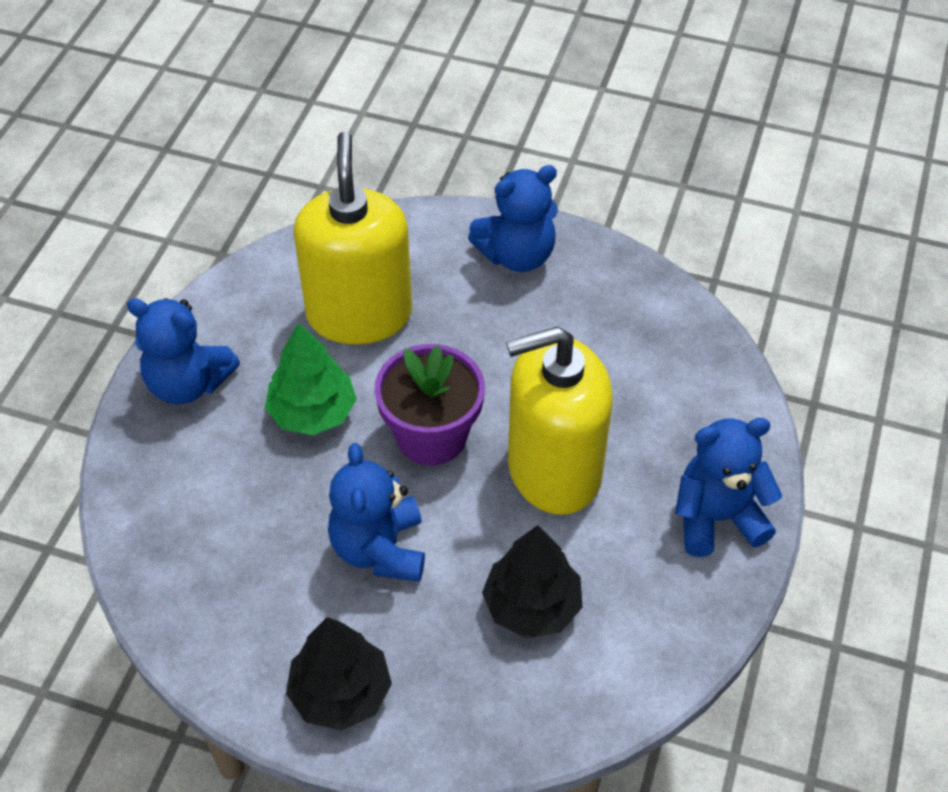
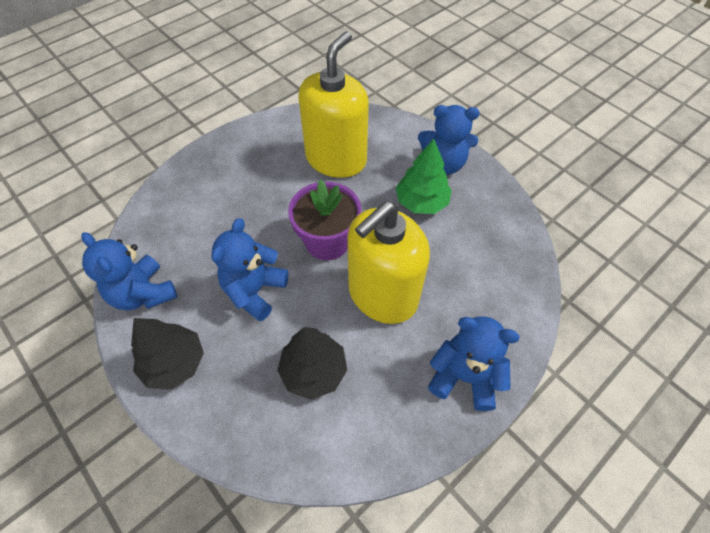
camera: 30 degrees right, 5 degrees up
(188, 383) = (227, 157): blue teddy bear -> blue teddy bear (143, 293)
(312, 412) = (275, 199): green tree -> green tree (421, 202)
(554, 470) = (382, 294): yellow soap dispenser -> yellow soap dispenser turned 60 degrees counterclockwise

